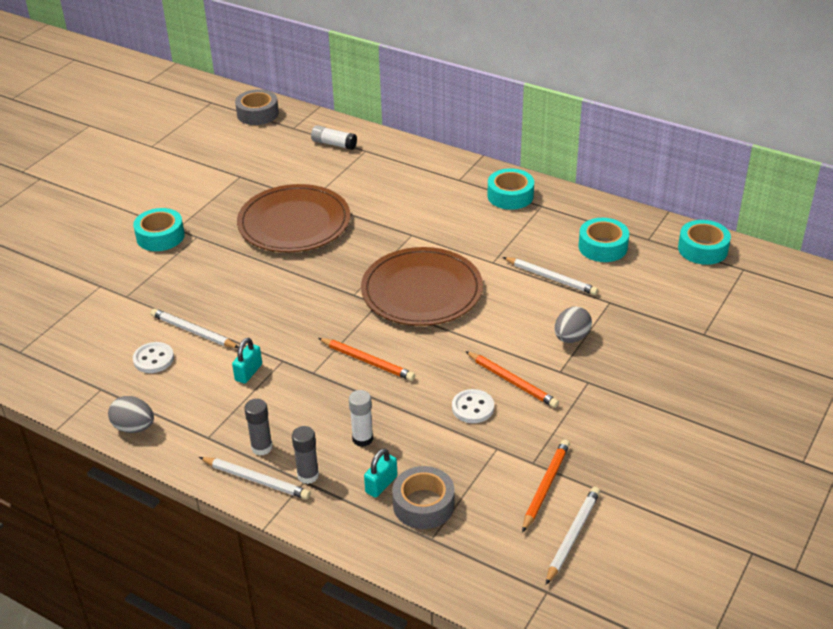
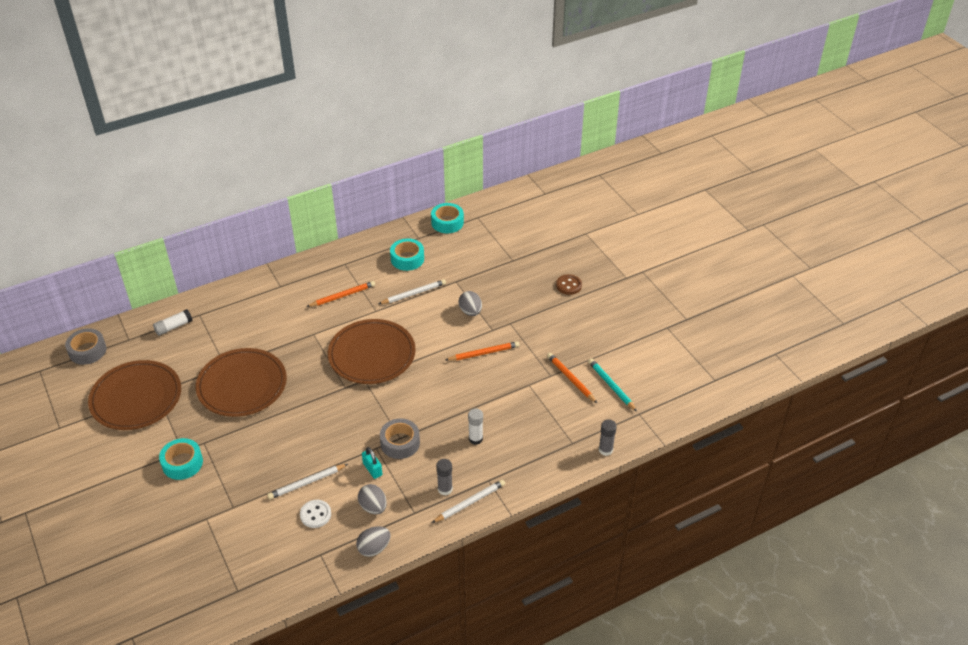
camera: 60 degrees left, 5 degrees up
(193, 399) = (373, 507): none -> grey egg
(222, 168) = (136, 398): none -> brown plate
(308, 475) = (485, 476): grey glue stick -> grey glue stick (605, 450)
(367, 361) = (412, 408): orange pencil -> orange pencil (343, 296)
(381, 484) = (517, 446): turquoise padlock -> none
(423, 504) = (546, 435): grey tape -> grey tape (400, 443)
(473, 408) = (490, 379): white button -> none
(510, 196) = (321, 272): turquoise tape -> none
(573, 536) = (611, 385): white pencil -> turquoise pencil
(718, 408) = (568, 285): none -> brown button

